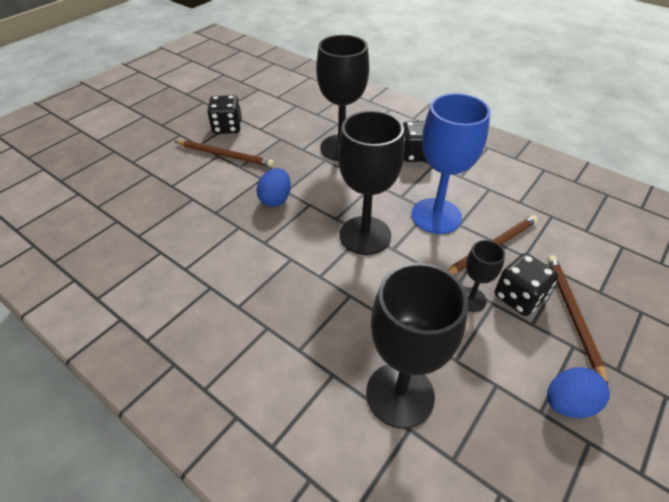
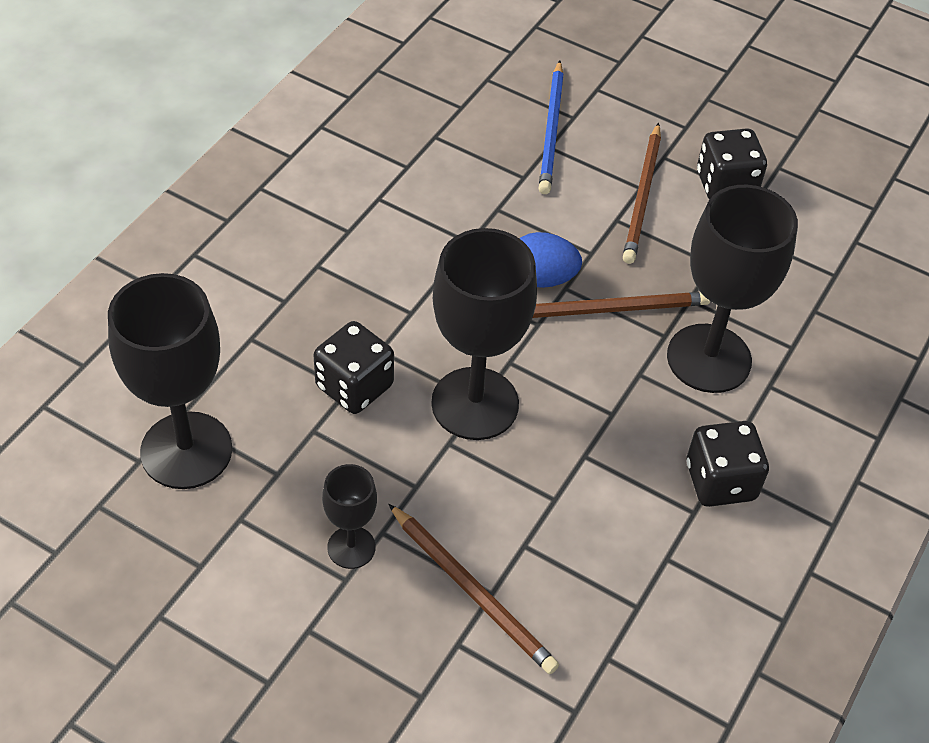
camera: 80 degrees right, 5 degrees up
(158, 183) = (551, 131): none -> blue pencil
(436, 216) = (540, 509): blue goblet -> none
(519, 297) = (361, 618): black dice -> black dice (354, 386)
(568, 403) = (172, 653): blue egg -> none
(572, 315) = (330, 694): brown pencil -> brown pencil (610, 309)

